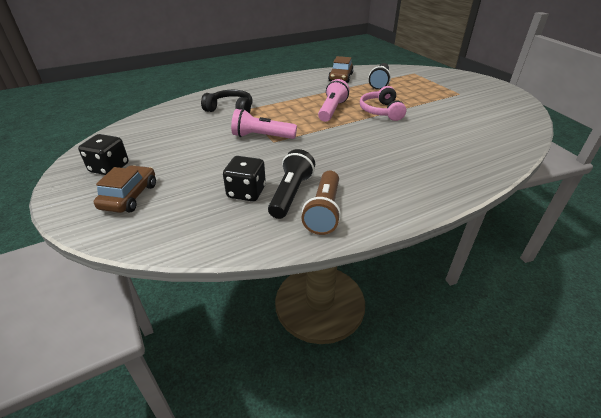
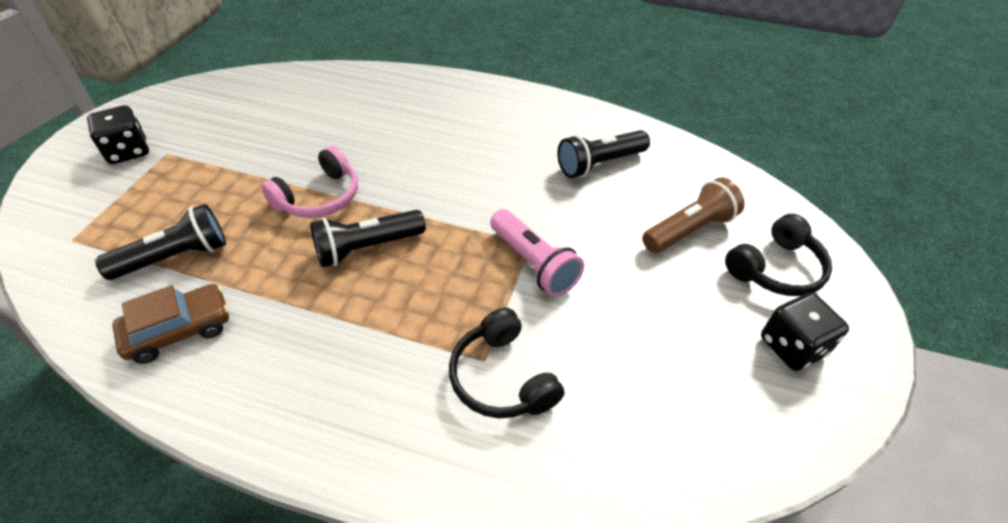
camera: 135 degrees left, 10 degrees up
(129, 196) = (775, 268): brown car -> black headphones
(246, 192) = (640, 192): black dice -> black dice (128, 151)
(324, 211) = (592, 133): brown flashlight -> brown flashlight (689, 230)
(332, 110) = (367, 248): pink flashlight -> black flashlight

